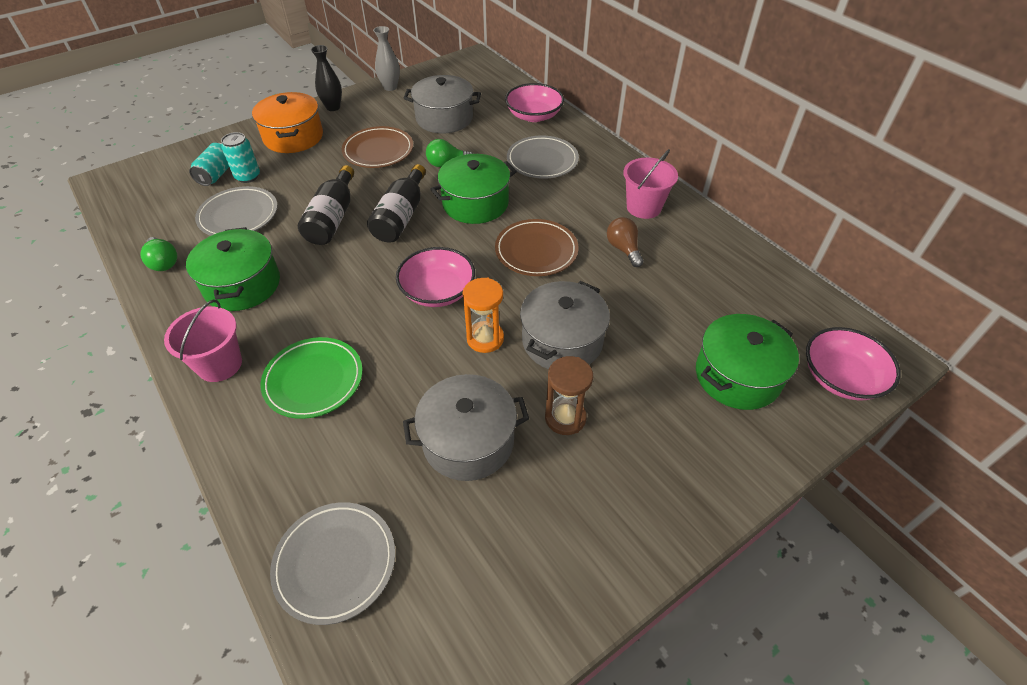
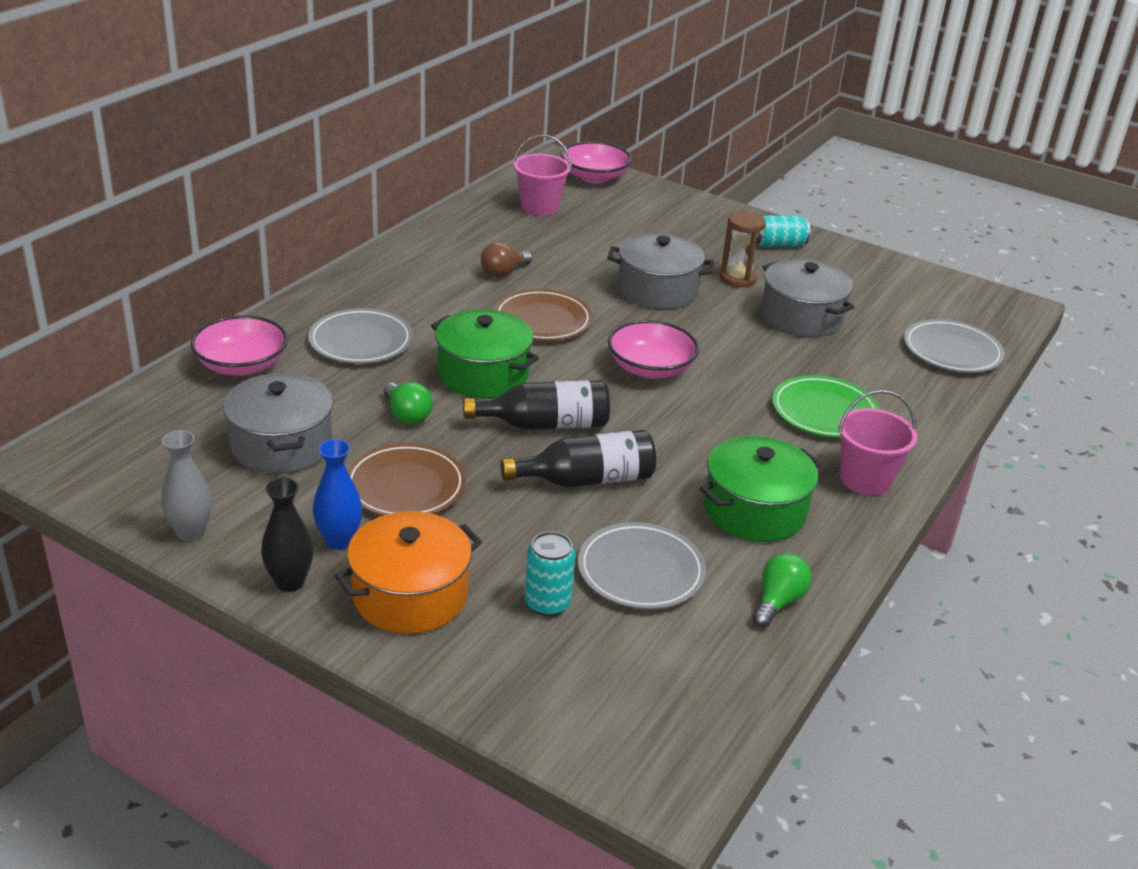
camera: 115 degrees left, 15 degrees down
(217, 174) = (563, 644): turquoise can -> turquoise can (778, 244)
(351, 124) = (339, 541): none -> blue vase
(485, 338) = (689, 329): orange hourglass -> none
(643, 207) = (423, 267): pink bucket -> pink bucket (539, 207)
(737, 376) = (628, 214): green pot -> none

